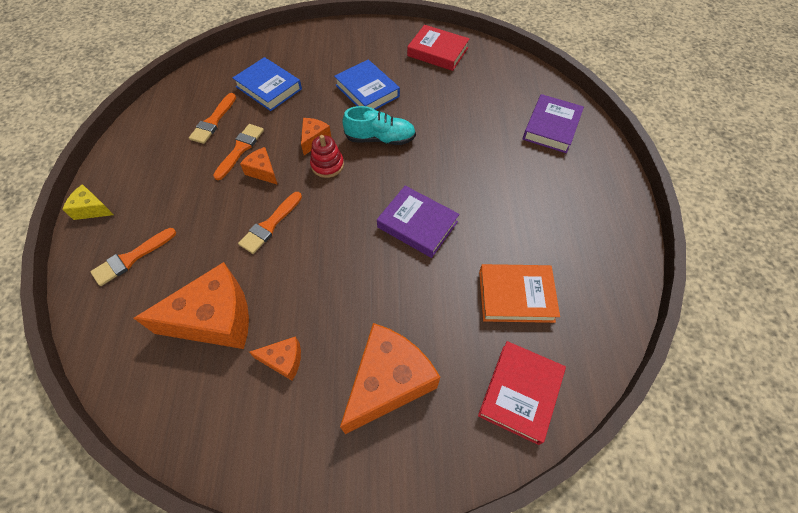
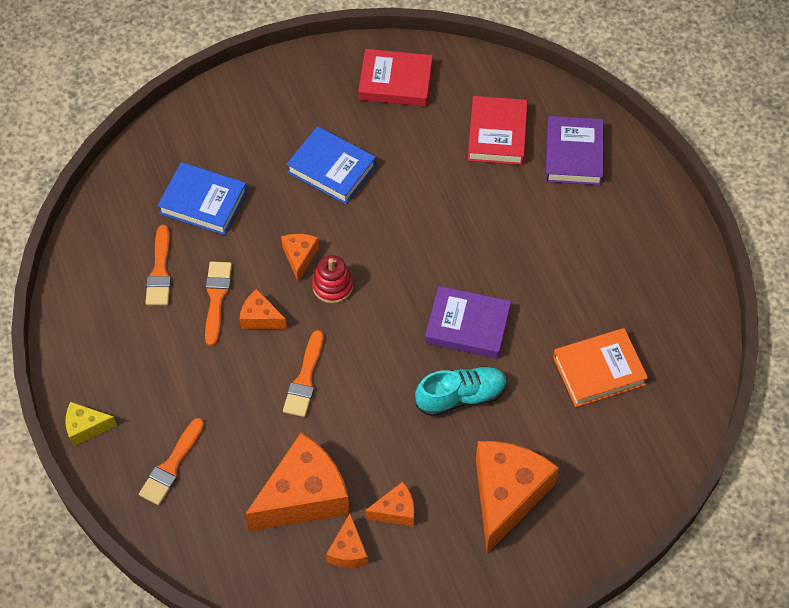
camera: 20 degrees left, 0 degrees up
(224, 383) = (348, 550): none -> orange cheese
(380, 139) = (379, 232): turquoise shoe -> turquoise shoe (461, 397)
(520, 393) = (633, 463): red book -> red book (497, 134)

